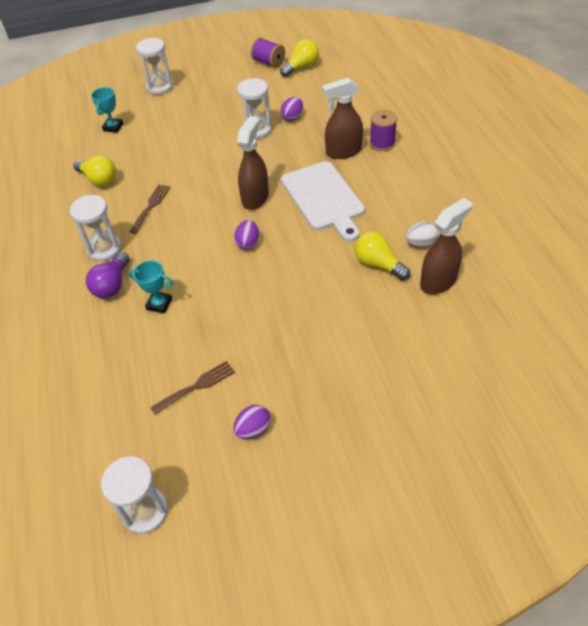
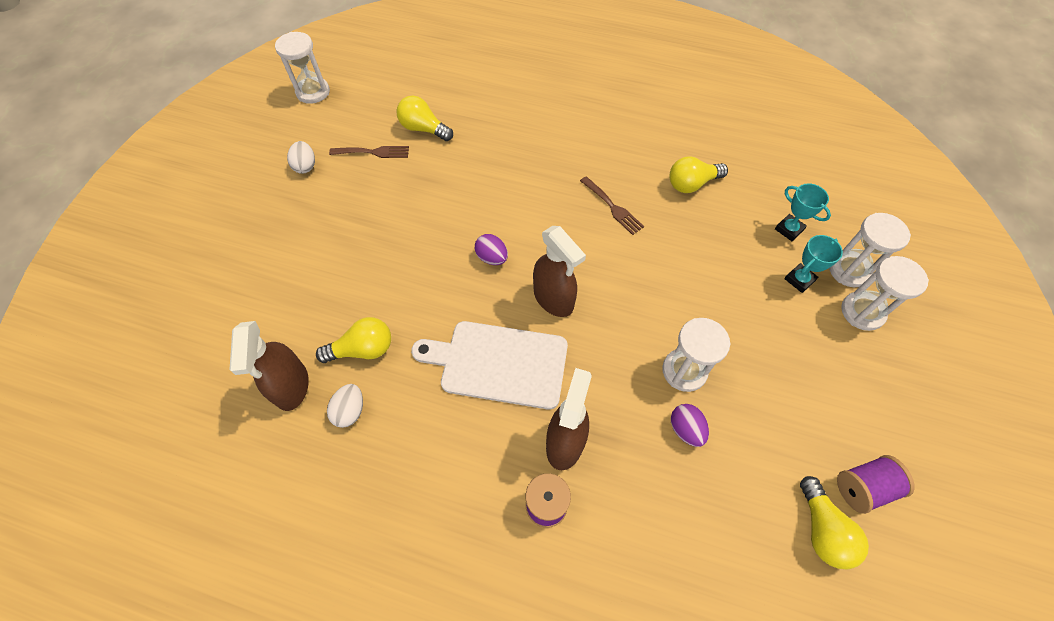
camera: 120 degrees right, 10 degrees up
(104, 249) = (578, 153): white hourglass -> white hourglass (849, 270)
(112, 285) = (527, 143): purple light bulb -> none
(140, 367) = (423, 129): none -> yellow light bulb
(159, 304) = (476, 163): turquoise trophy -> turquoise trophy (799, 280)
(197, 386) = (373, 152): brown fork -> brown fork turned 90 degrees counterclockwise
(253, 429) = (305, 166): purple egg -> white egg

